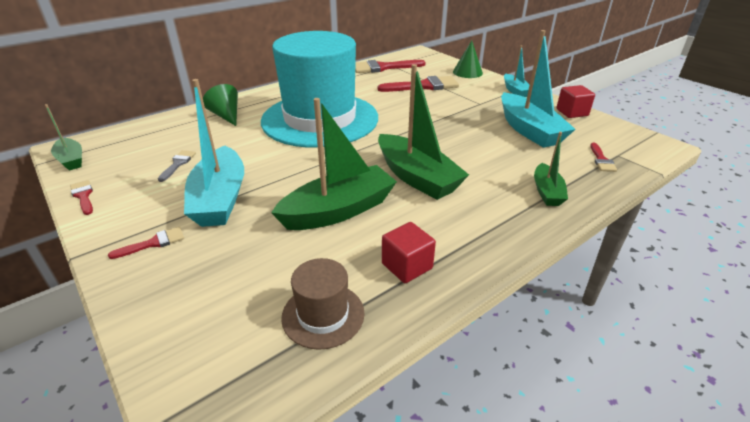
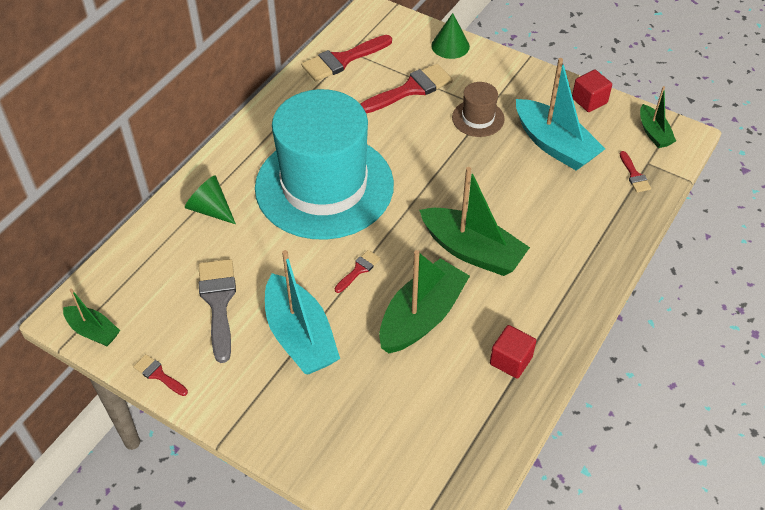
camera: 20 degrees left, 15 degrees up
(153, 243) = (279, 406): red brush -> red brush (359, 270)
(178, 164) = (218, 302): grey brush -> grey brush, size x1.97
(323, 315) = (470, 427): brown hat -> brown hat (478, 118)
(515, 91) = (518, 73): turquoise boat -> none
(547, 192) = (596, 236): green boat -> green boat (653, 133)

